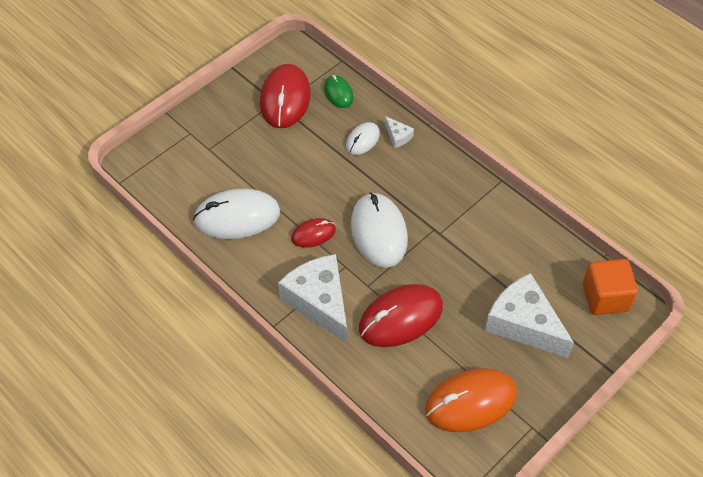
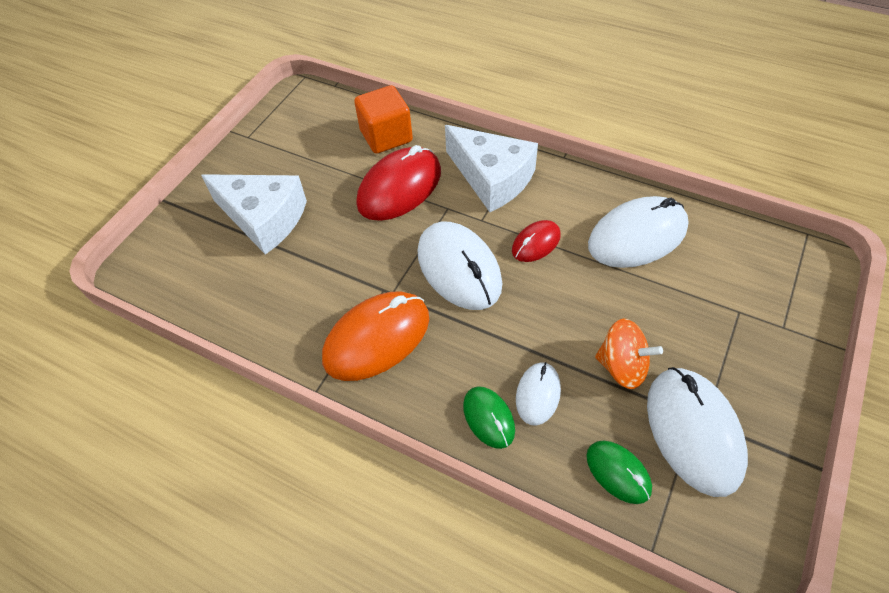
camera: 165 degrees right, 0 degrees up
(285, 99) = (693, 431): red mouse -> white mouse
(303, 140) = (622, 366): none -> orange spinning top
(398, 136) = (488, 418): white cheese -> green mouse
(470, 402) = (309, 139): orange mouse -> orange mouse (377, 338)
(605, 297) = (169, 272): orange cube -> orange cube (386, 136)

